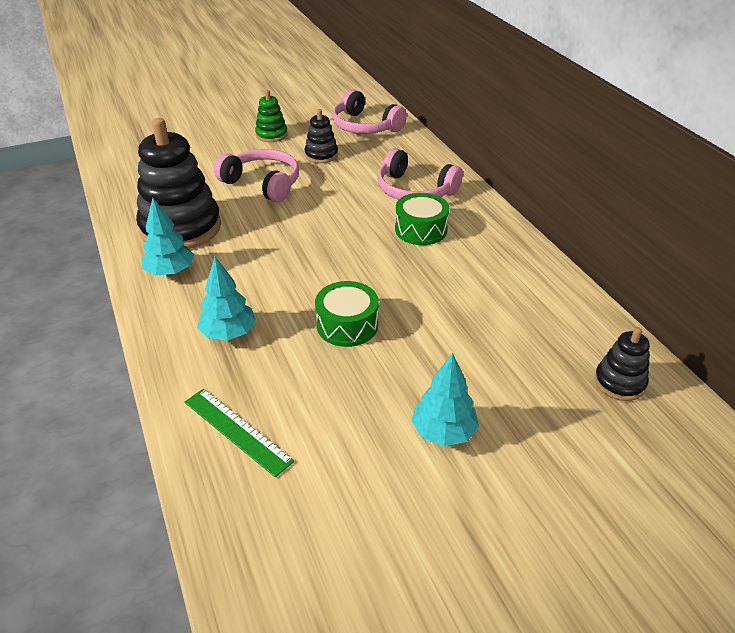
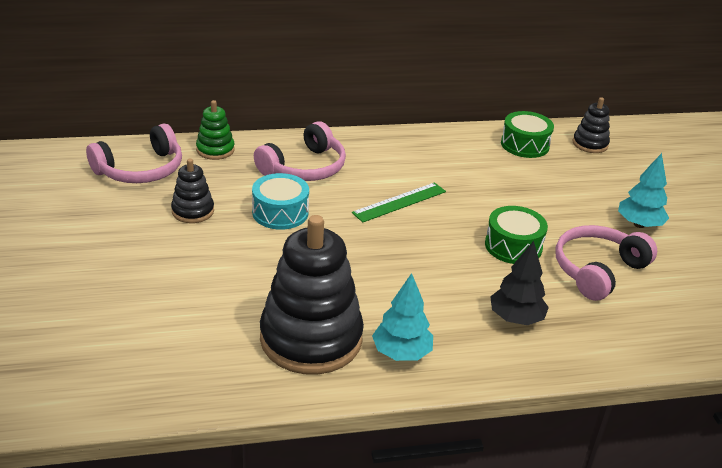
camera: 80 degrees left, 5 degrees down
(229, 333) = (516, 318): turquoise tree -> black tree
(237, 431) = (643, 326): green ruler -> green ruler (399, 202)
(263, 183) = (236, 263): pink headphones -> pink headphones (597, 270)
(271, 135) = (111, 240): green stacking toy -> green stacking toy (215, 150)
(338, 190) = (280, 212): none -> turquoise drum
(421, 230) = (377, 179): green drum -> green drum (524, 145)

